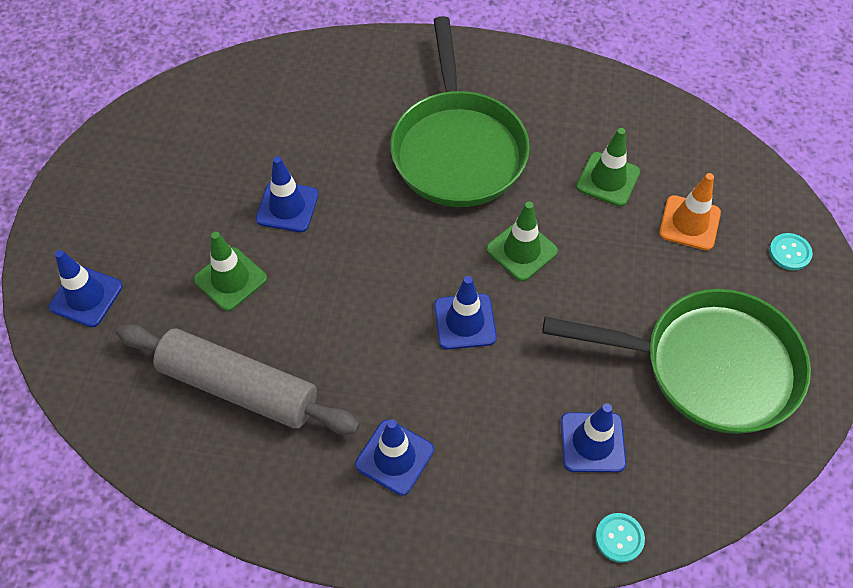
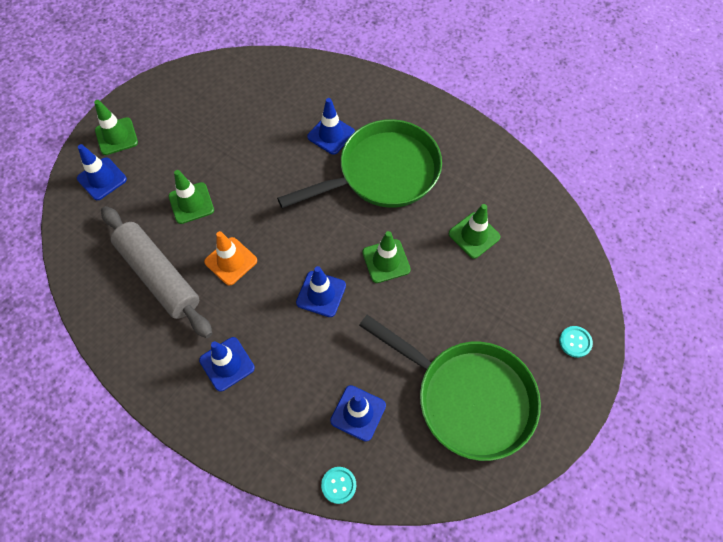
camera: 25 degrees right, 5 degrees up
(75, 235) = (116, 136): none -> green traffic cone
(287, 207) = (251, 169): blue traffic cone -> blue traffic cone (331, 134)
(457, 149) = (383, 173): green pan -> green pan turned 135 degrees counterclockwise
(689, 223) = (514, 290): orange traffic cone -> orange traffic cone (231, 261)

